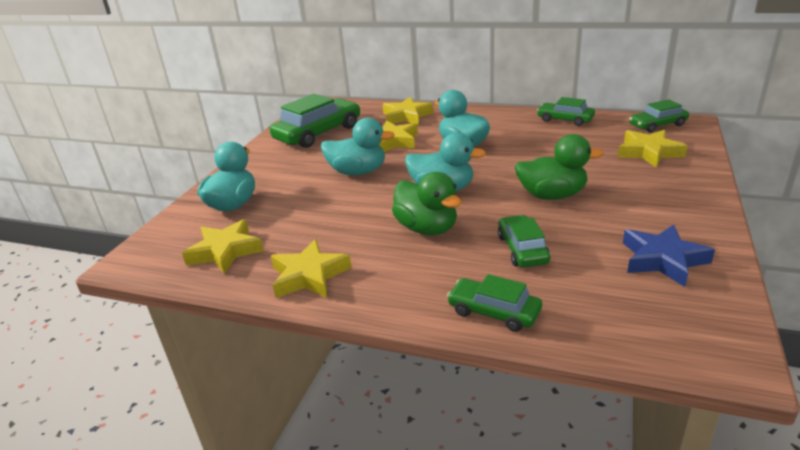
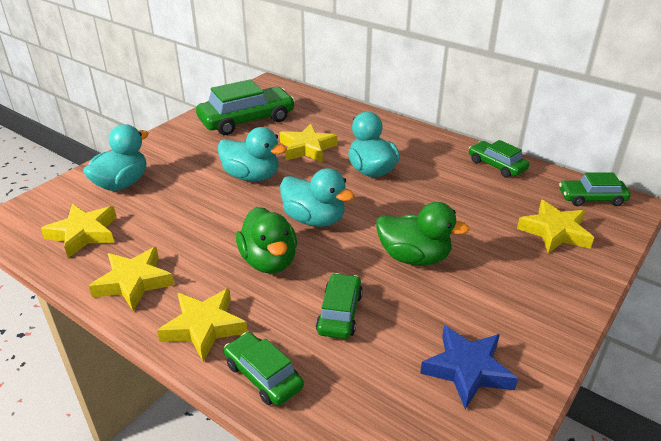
camera: 15 degrees right, 5 degrees up
(406, 116) = (341, 120): yellow star -> yellow star (204, 327)

